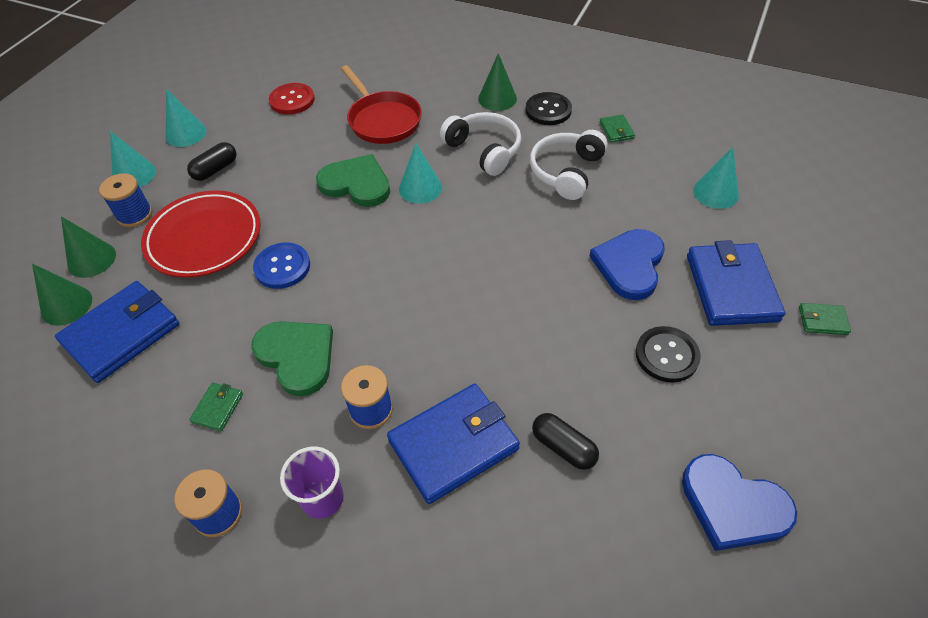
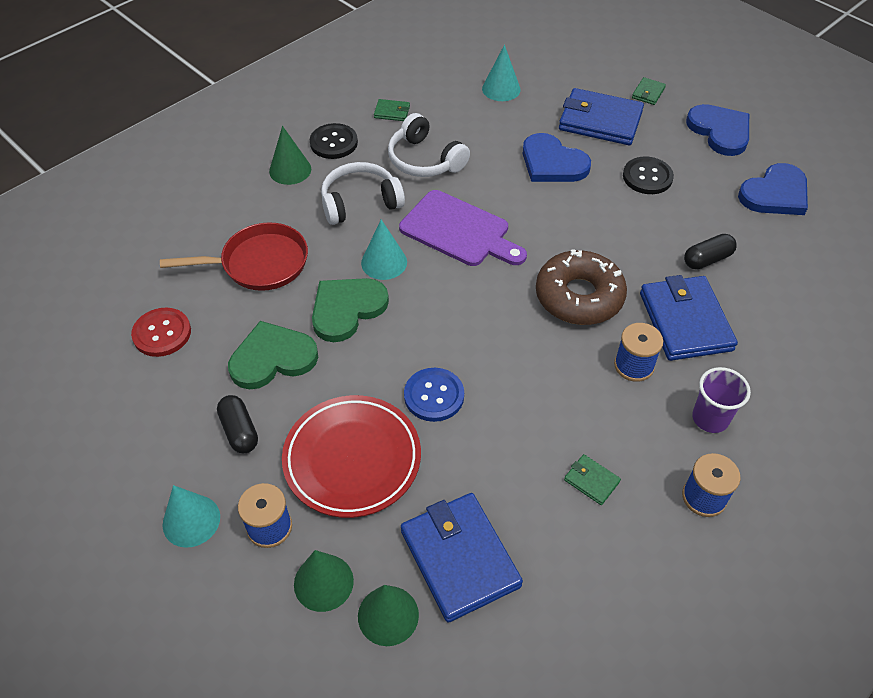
camera: 70 degrees left, 0 degrees up
(186, 133) = (146, 452): turquoise cone -> none
(297, 356) = (555, 406): green heart -> green heart (272, 358)
(445, 339) = (579, 296): none -> brown donut
(486, 223) = (459, 231): none -> purple cutting board
(811, 414) = (720, 131): none -> blue heart

